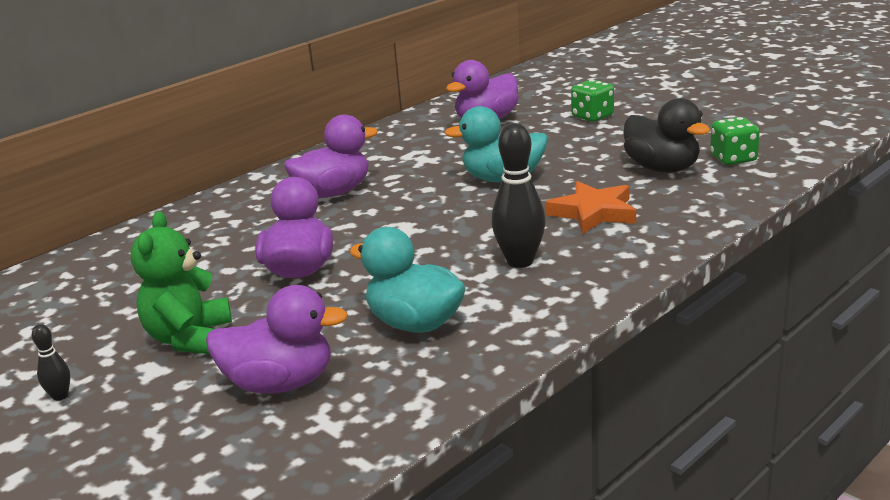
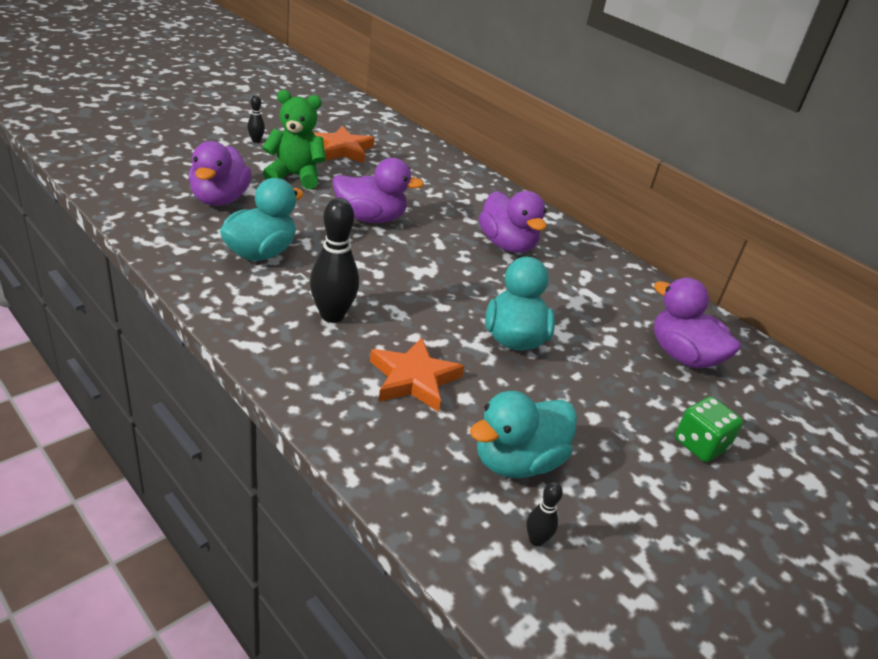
camera: 85 degrees right, 10 degrees up
(91, 317) = (343, 149): none -> orange star
(662, 168) = (517, 461): black duck -> turquoise duck
(733, 158) = (536, 540): green dice -> black bowling pin

